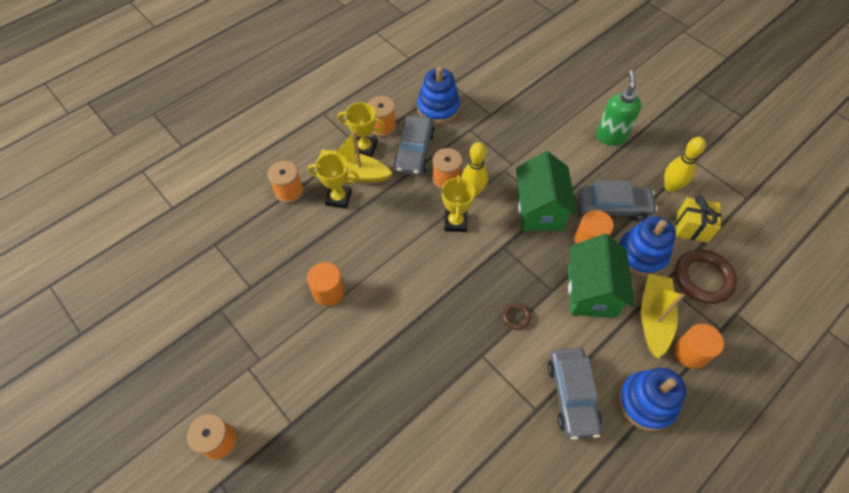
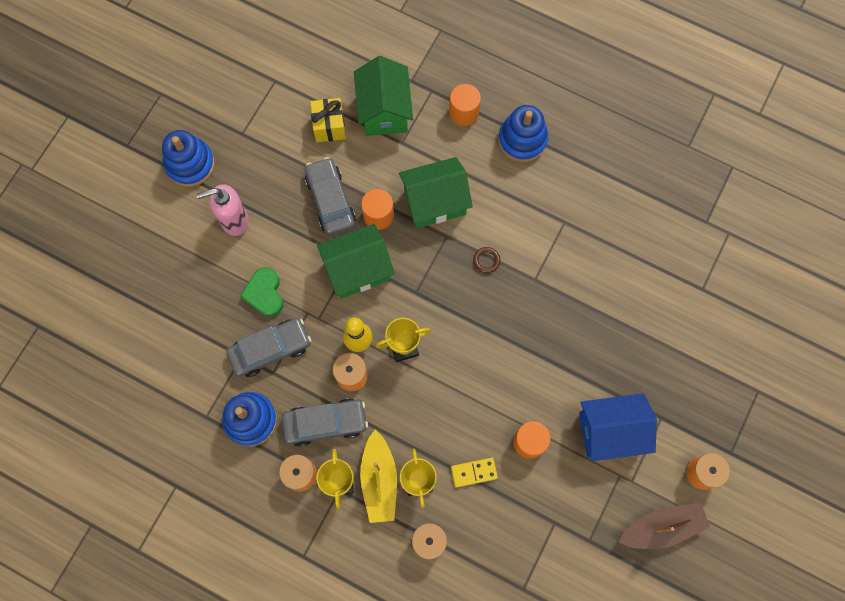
camera: 110 degrees left, 15 degrees up
(193, 378) = (662, 527): none -> brown boat
(303, 367) = (610, 431): none -> blue house
(325, 240) = (474, 472): none -> yellow domino
(538, 140) = (264, 293): none -> green heart
(572, 395) = (540, 197): grey car -> grey car (270, 349)
(610, 136) = (234, 220): green soap dispenser -> pink soap dispenser
(641, 254) = (377, 166): blue stacking toy -> blue stacking toy (190, 164)
(653, 318) = (441, 146): yellow boat -> none
(670, 186) = (284, 152): yellow bowling pin -> none
(703, 278) = (384, 111): brown ring -> green house

